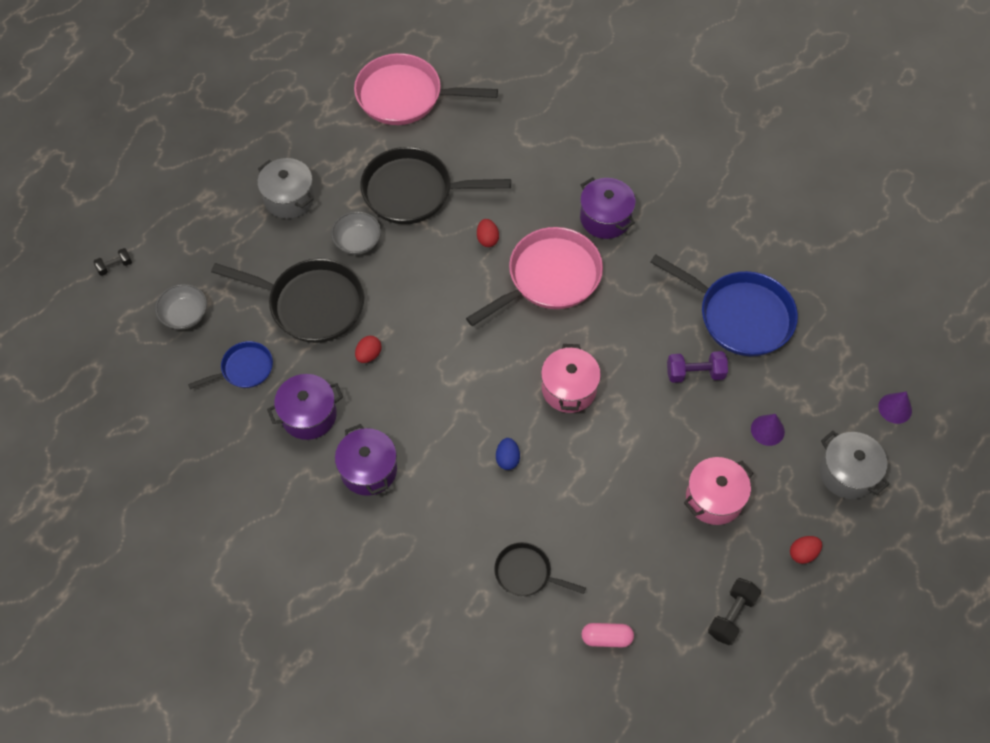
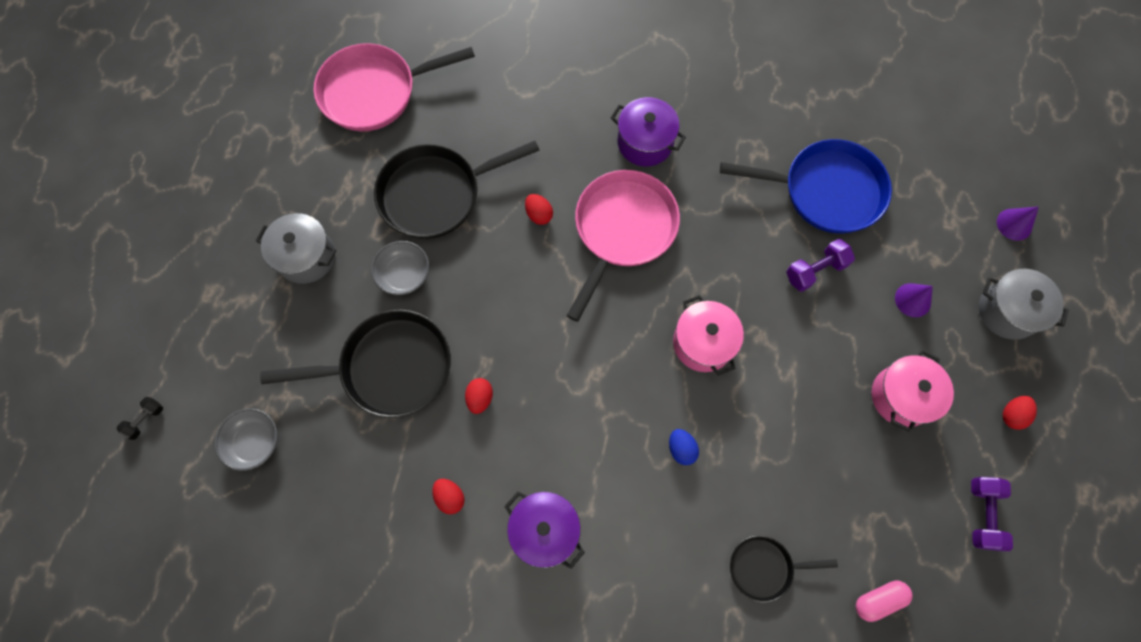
camera: 25 degrees left, 10 degrees up
(244, 369) = (352, 476): blue pan -> none
(309, 415) = (450, 497): purple pot -> red egg
(731, 615) = (982, 514): black dumbbell -> purple dumbbell

